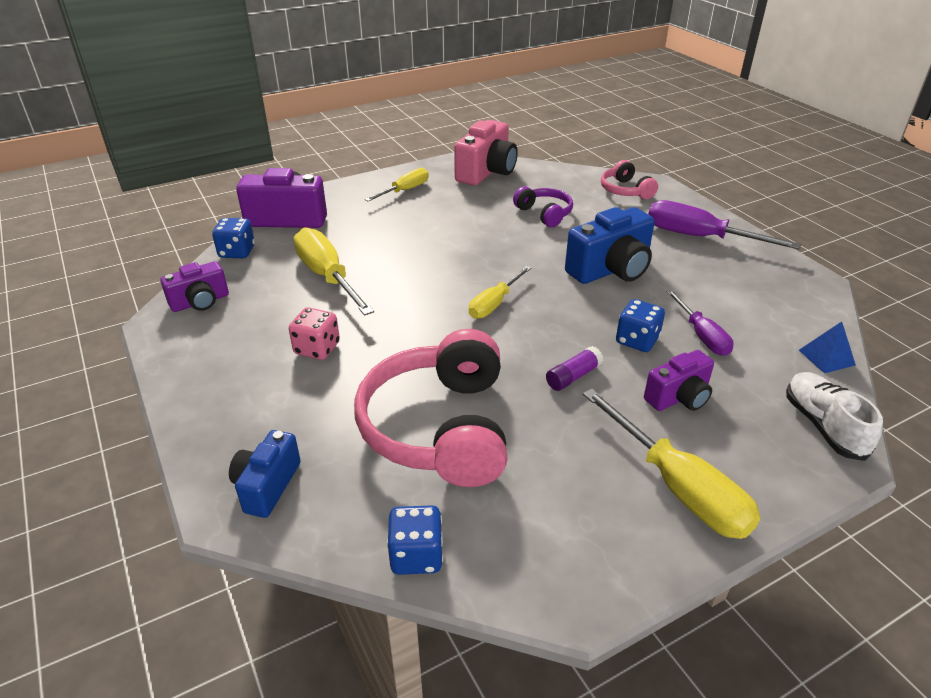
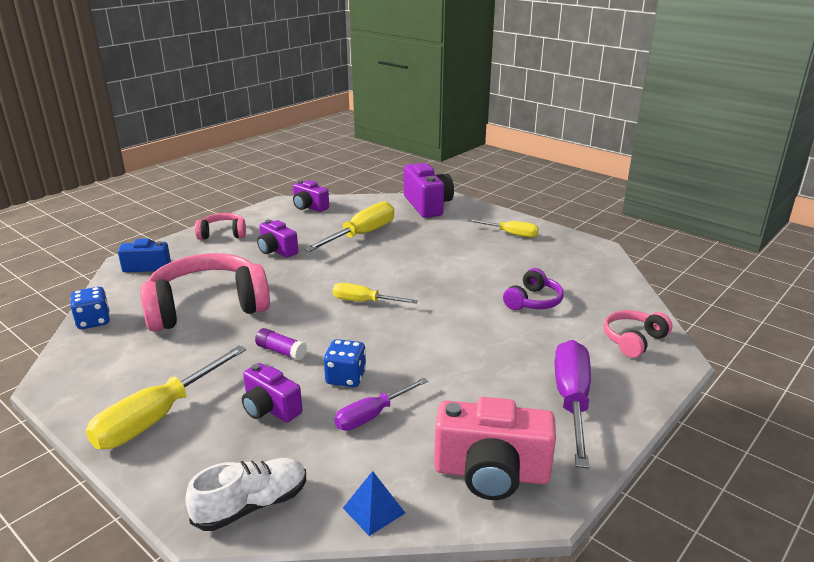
camera: 70 degrees right, 10 degrees down
(215, 393) = (223, 234): none -> pink headphones
(237, 252) = (372, 202): blue dice -> none
(317, 348) = (277, 250): pink dice -> purple camera
(486, 172) = (585, 261): pink camera -> pink camera (491, 473)
(611, 270) = (457, 350): blue camera -> none

